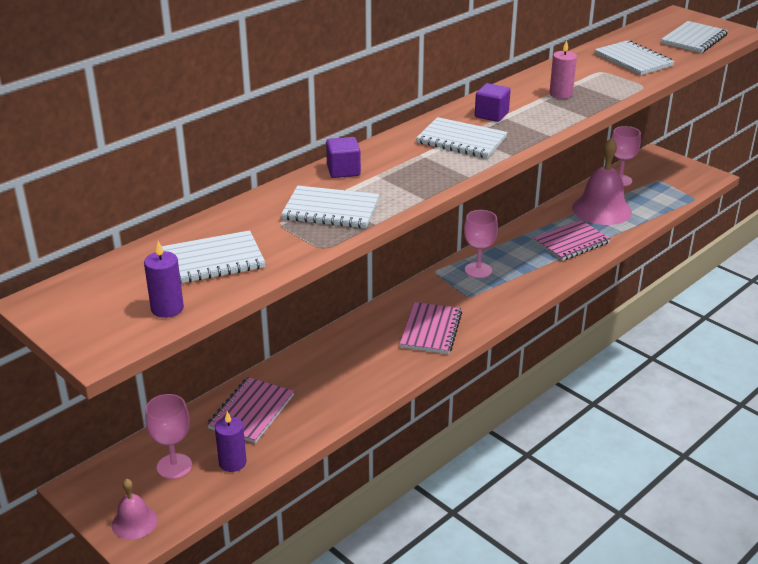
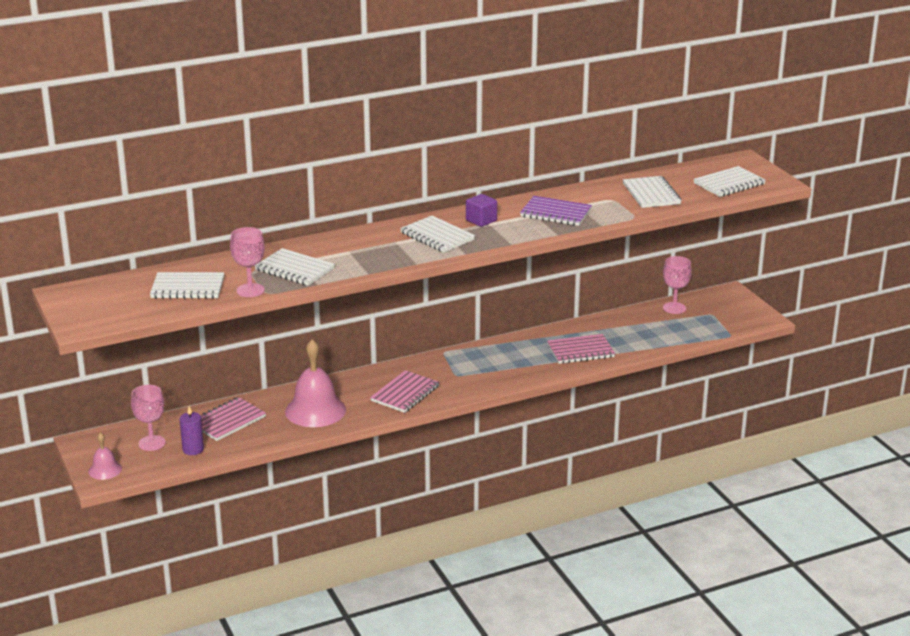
camera: 20 degrees right, 5 degrees down
(167, 308) = (137, 311): purple candle -> none
(343, 170) = (327, 244): purple cube -> none
(478, 270) = (480, 357): pink goblet -> pink goblet (250, 290)
(560, 94) = (555, 213): pink candle -> purple notebook
(601, 209) = (633, 329): pink bell -> pink bell (315, 410)

